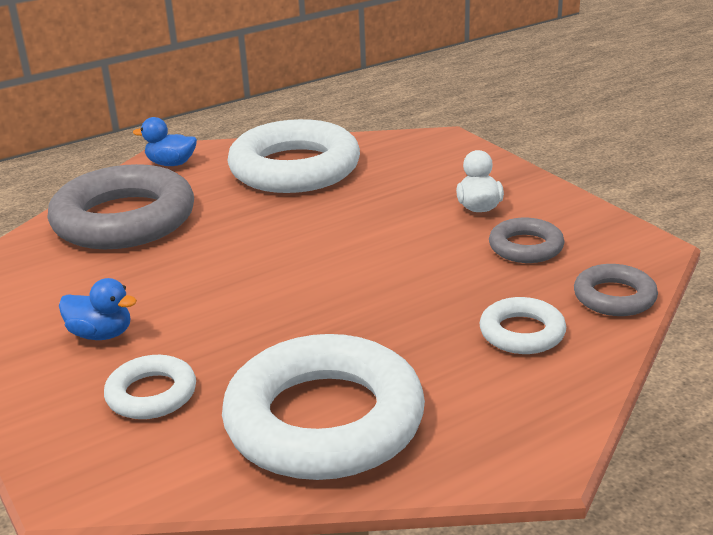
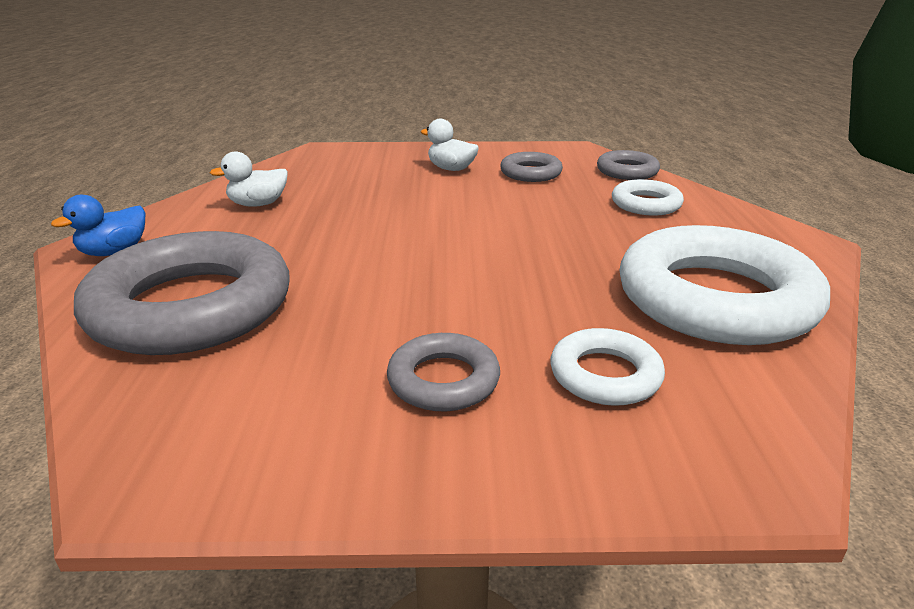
camera: 60 degrees left, 0 degrees up
(101, 334) = (443, 380): blue duck -> grey ring
(295, 168) = (258, 204): white ring -> white duck

